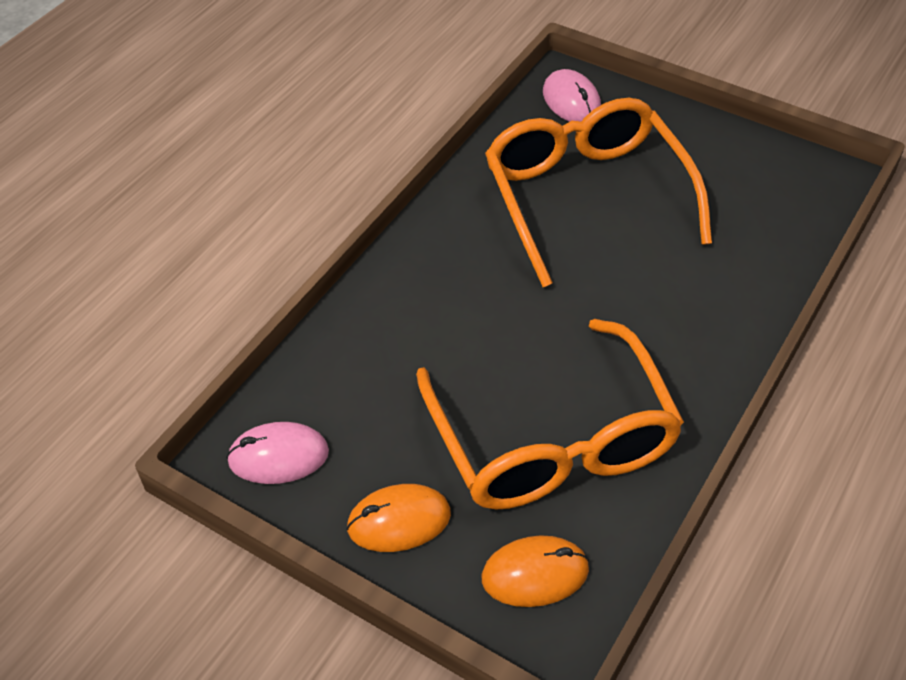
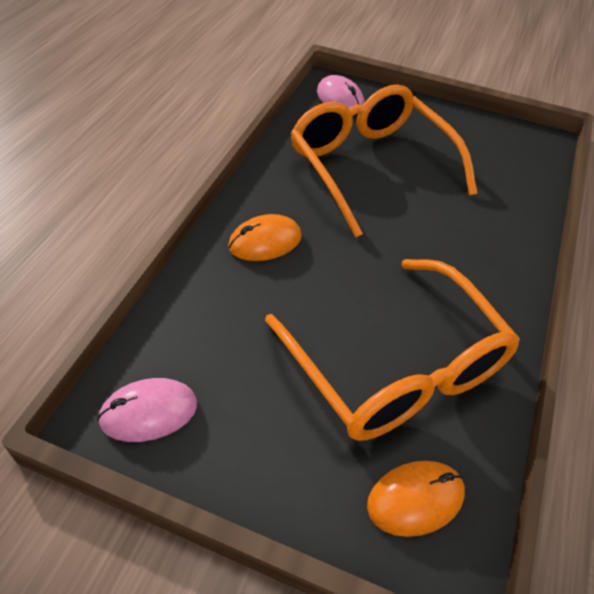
camera: 15 degrees left, 0 degrees up
(399, 521) = (276, 463): orange mouse -> orange mouse (265, 241)

